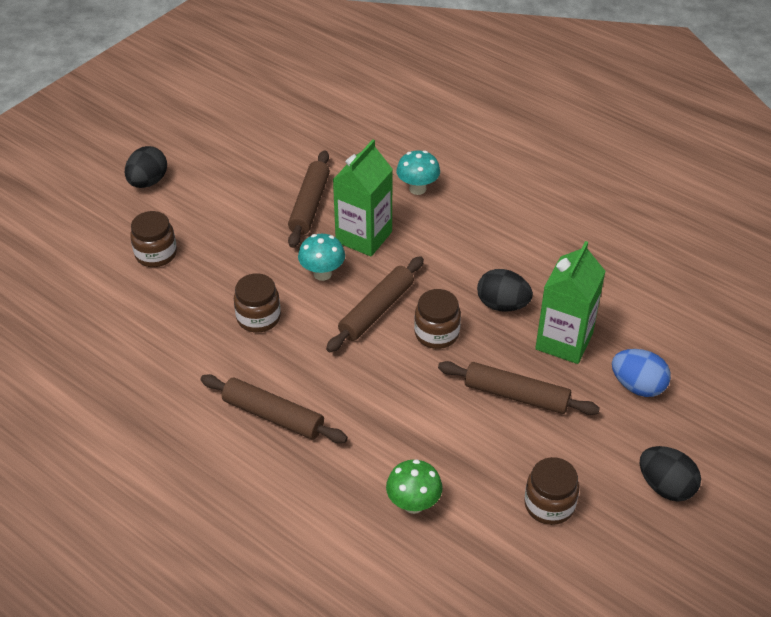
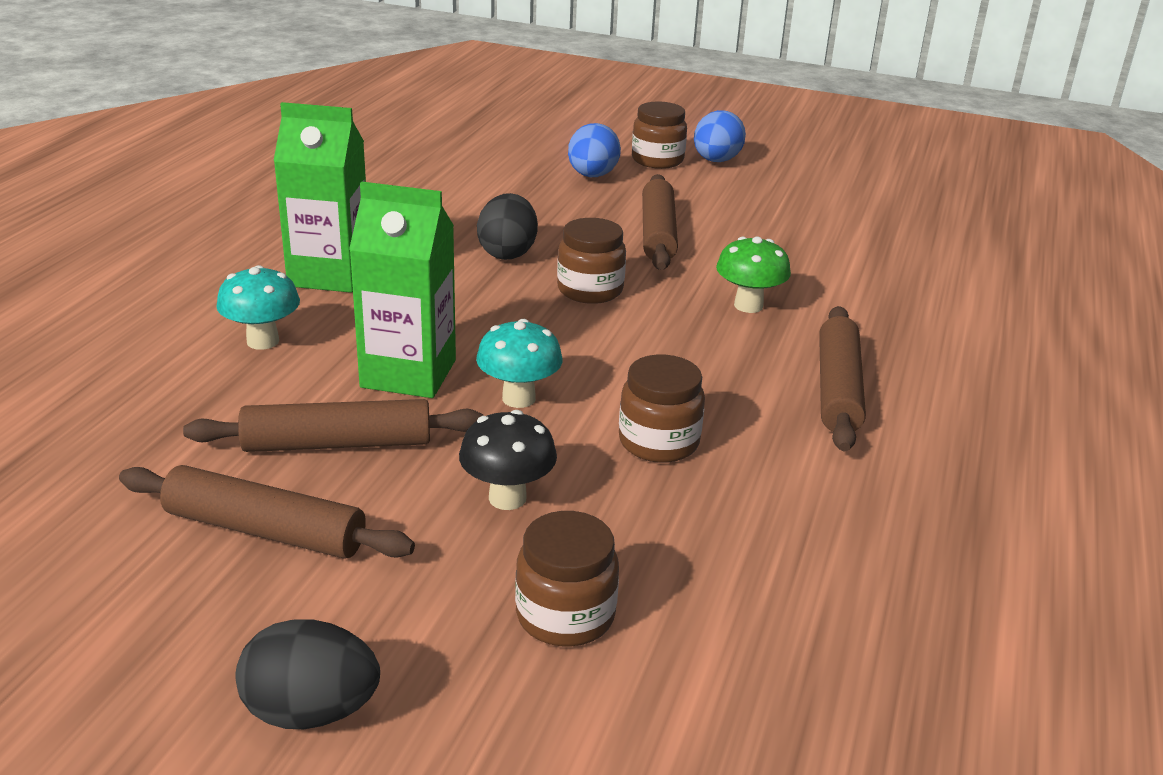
camera: 110 degrees left, 15 degrees down
(240, 253) = (507, 498): none -> black mushroom
(376, 310) = (574, 339): brown rolling pin -> brown rolling pin (265, 530)
(413, 504) = (869, 275): green mushroom -> green mushroom (748, 306)
(549, 505) = (793, 208): brown jar -> brown jar (657, 160)
(564, 341) = (549, 214): green carton -> green carton (329, 275)
(665, 486) = (716, 161): black egg -> blue egg

